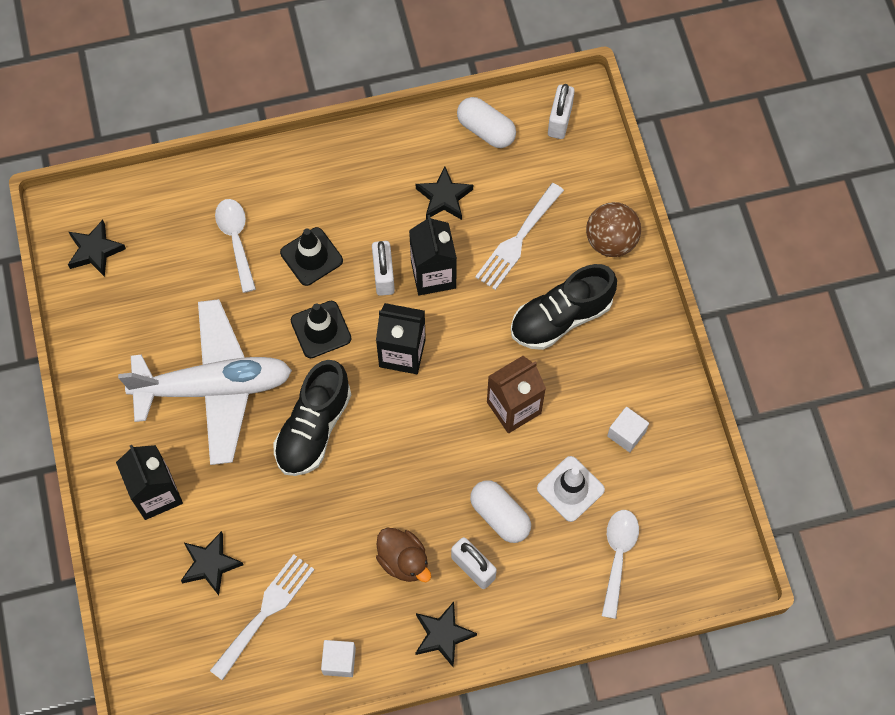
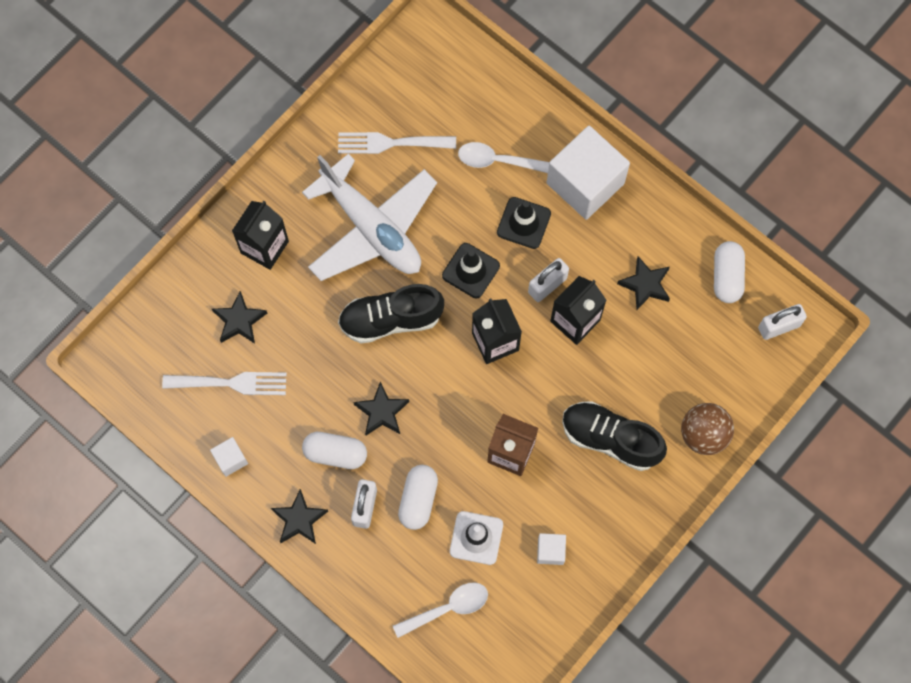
camera: 55 degrees right, 5 degrees up
(95, 251) = (415, 70): black star -> black star (381, 412)
(236, 240) = (497, 161): white spoon -> white spoon turned 120 degrees counterclockwise
(315, 183) = (585, 183): none -> white cube
(403, 561) = (335, 453): brown duck -> white capsule
(517, 240) = (651, 363): white fork -> white fork (390, 143)

